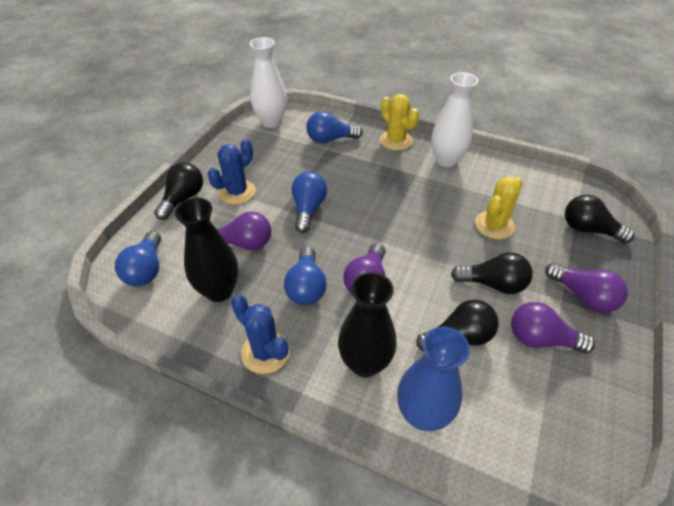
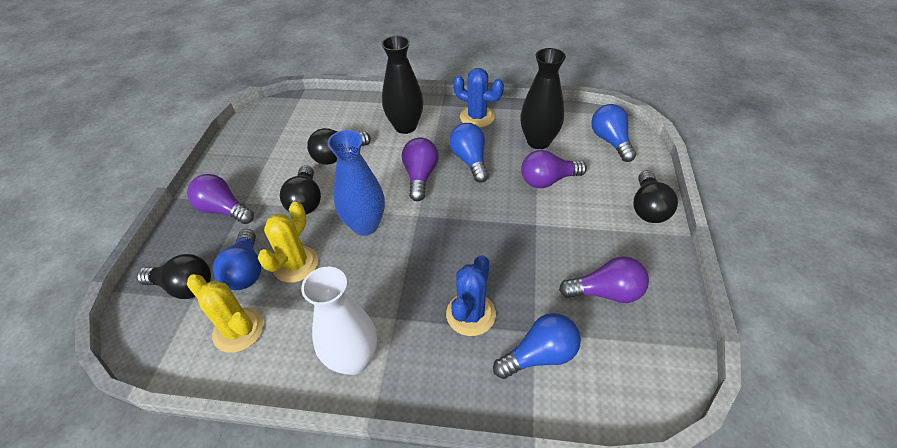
camera: 165 degrees right, 0 degrees up
(237, 192) = (599, 231): blue cactus -> blue cactus (471, 314)
(271, 122) = (654, 370): white vase -> none
(308, 209) = (508, 231): blue light bulb -> blue light bulb (246, 270)
(395, 140) = (437, 383): yellow cactus -> yellow cactus (238, 330)
(422, 414) = (362, 112): blue vase -> blue vase (365, 225)
(493, 284) = (305, 201): black light bulb -> black light bulb turned 90 degrees counterclockwise
(540, 339) = (273, 169): purple light bulb -> purple light bulb (606, 292)

